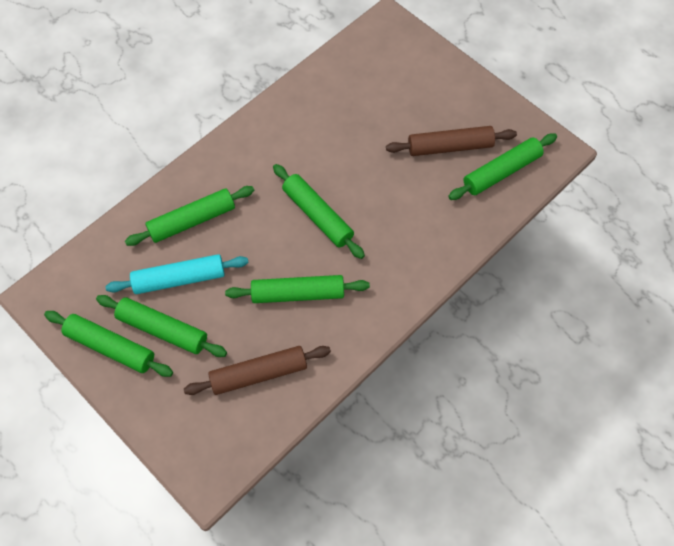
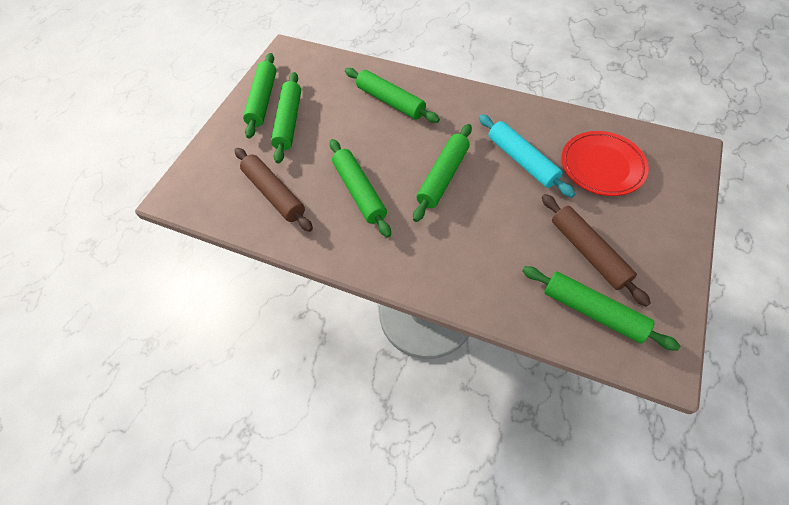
camera: 70 degrees right, 5 degrees down
(179, 279) = (336, 114): turquoise rolling pin -> turquoise rolling pin (522, 160)
(371, 90) = (602, 166): none -> red plate

